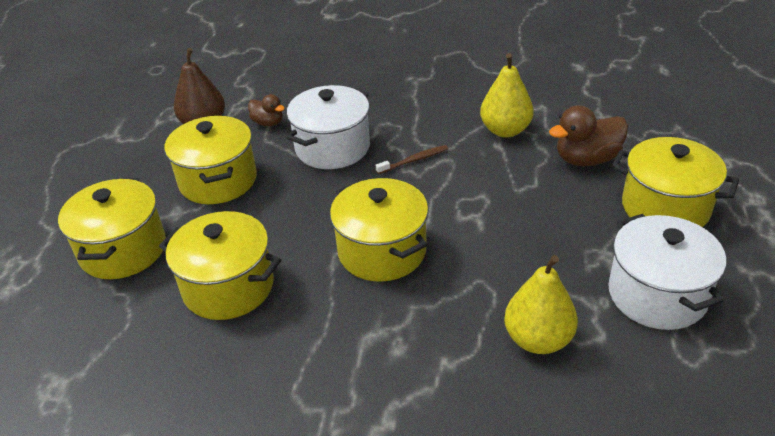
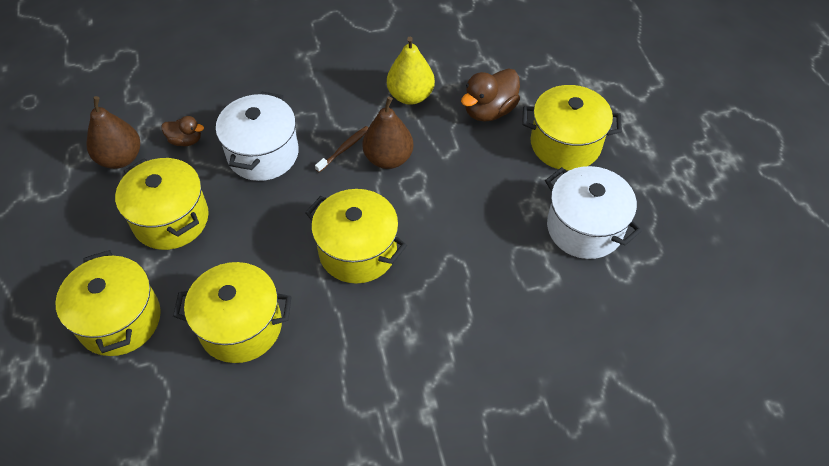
camera: 25 degrees left, 15 degrees up
(455, 178) = (388, 158): none -> brown pear
(538, 339) = (513, 295): yellow pear -> none

